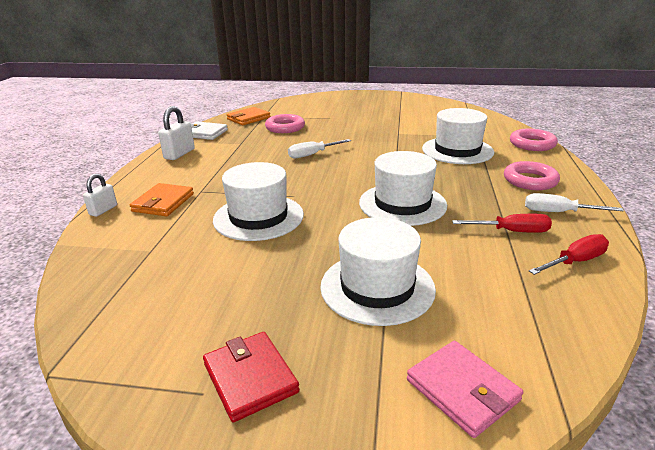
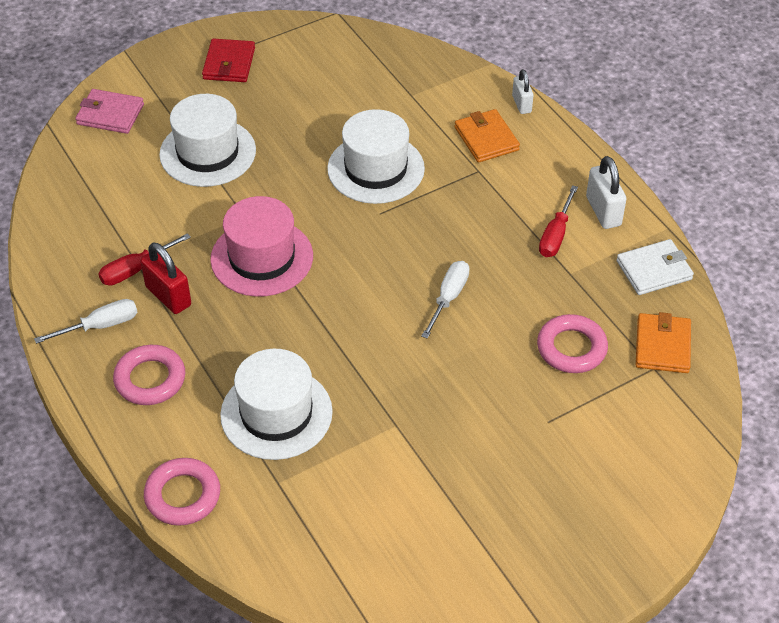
camera: 140 degrees right, 20 degrees up
(250, 378) = (229, 63): red wallet -> red wallet turned 75 degrees clockwise
(402, 204) = (262, 257): white hat -> pink hat
(492, 209) = (168, 296): none -> red padlock
(575, 261) = (69, 256): red screwdriver -> red screwdriver (556, 235)

